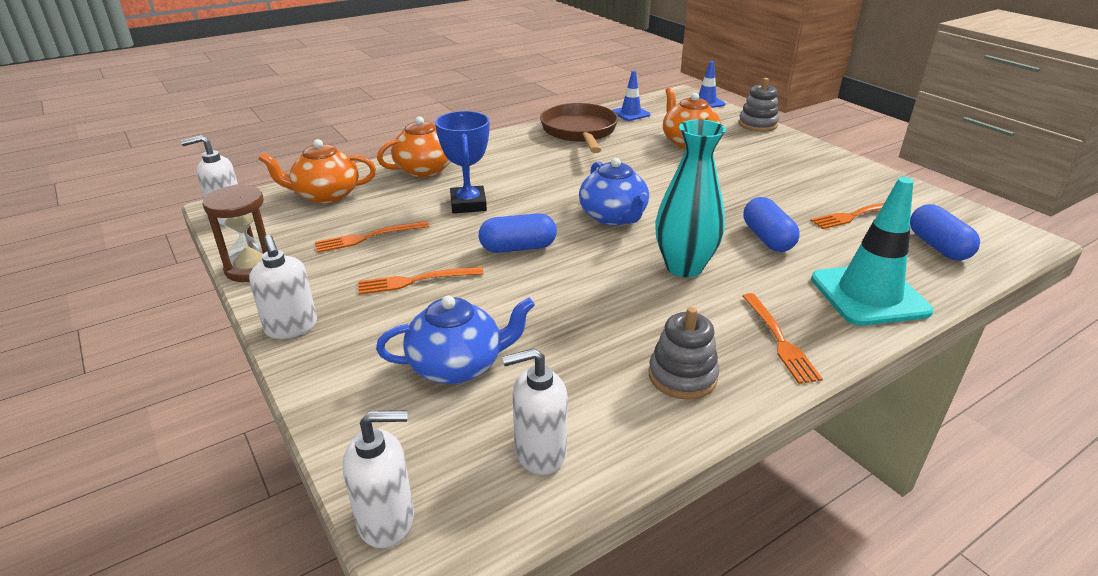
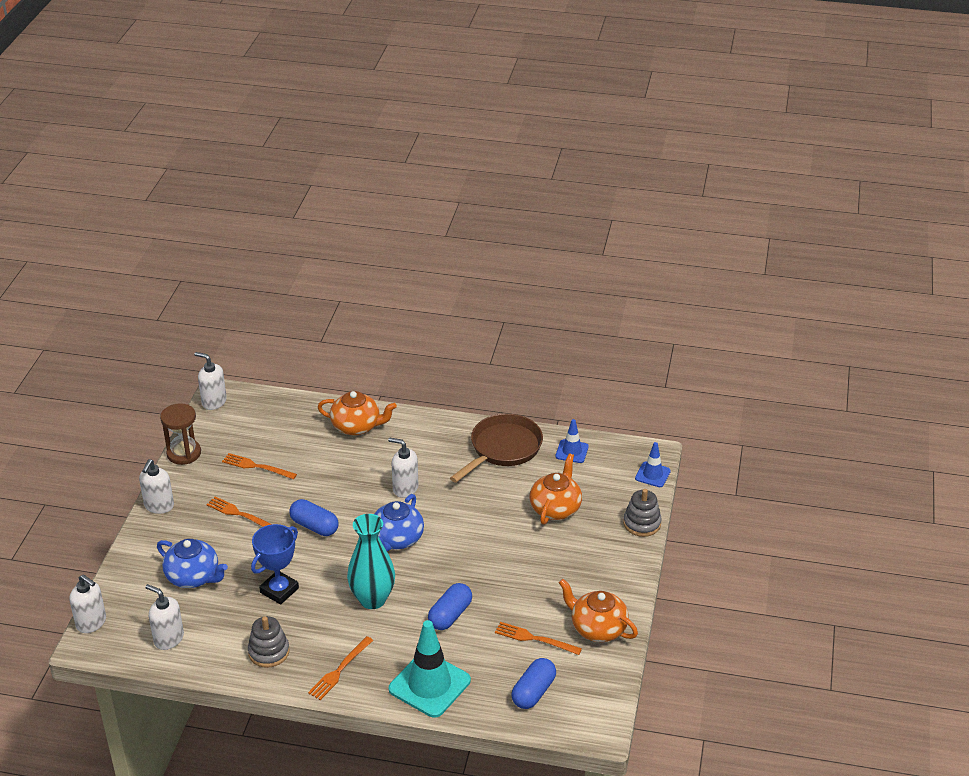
camera: 45 degrees right, 5 degrees up
(326, 195) = (277, 416): orange teapot -> orange teapot (597, 628)
(468, 204) = (337, 474): blue trophy -> blue trophy (279, 590)
(550, 184) = (405, 488): none -> white soap dispenser

